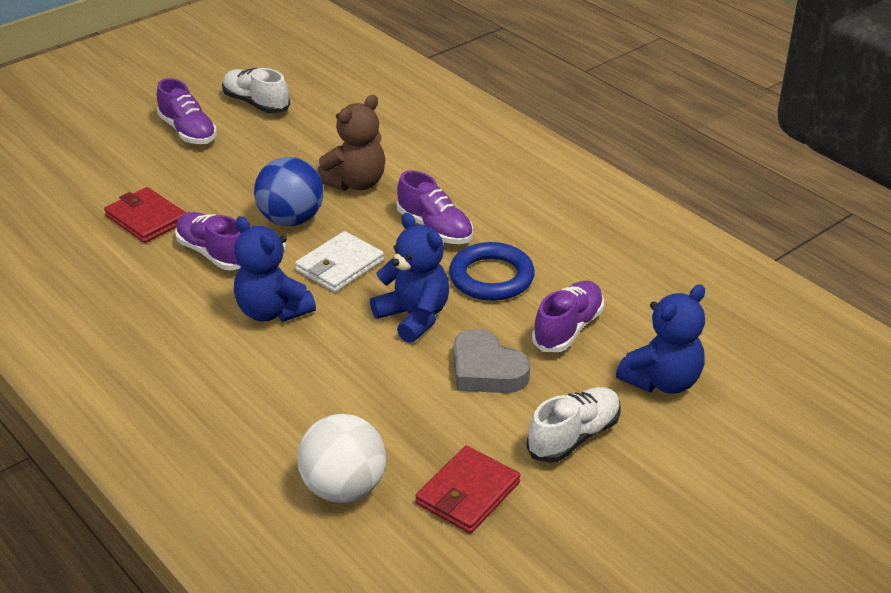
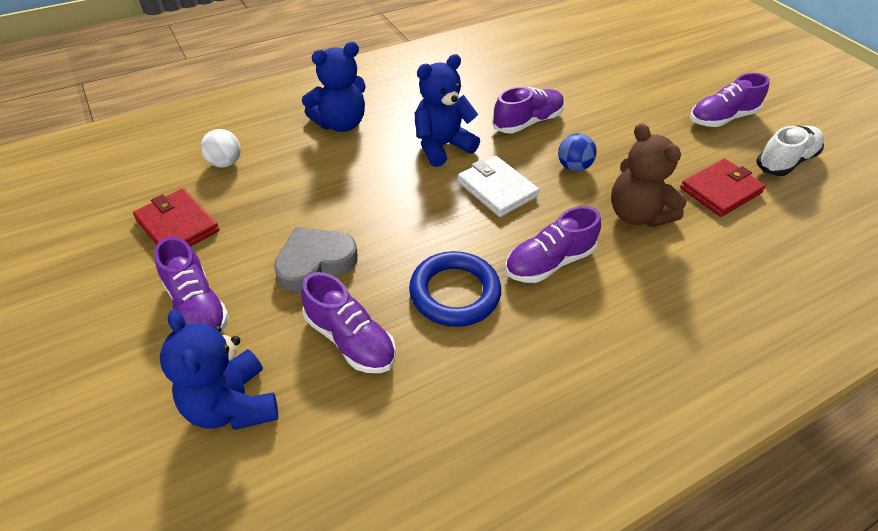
camera: 100 degrees right, 10 degrees up
(146, 218) = (581, 93): red wallet -> red wallet (721, 190)
(291, 219) = (573, 167): blue ball -> blue ball, size x0.58
(344, 488) = (225, 163): white ball -> white ball, size x0.58
(414, 317) = (408, 226): blue teddy bear -> blue teddy bear (340, 124)
(574, 437) = (197, 307): white shoe -> purple shoe

